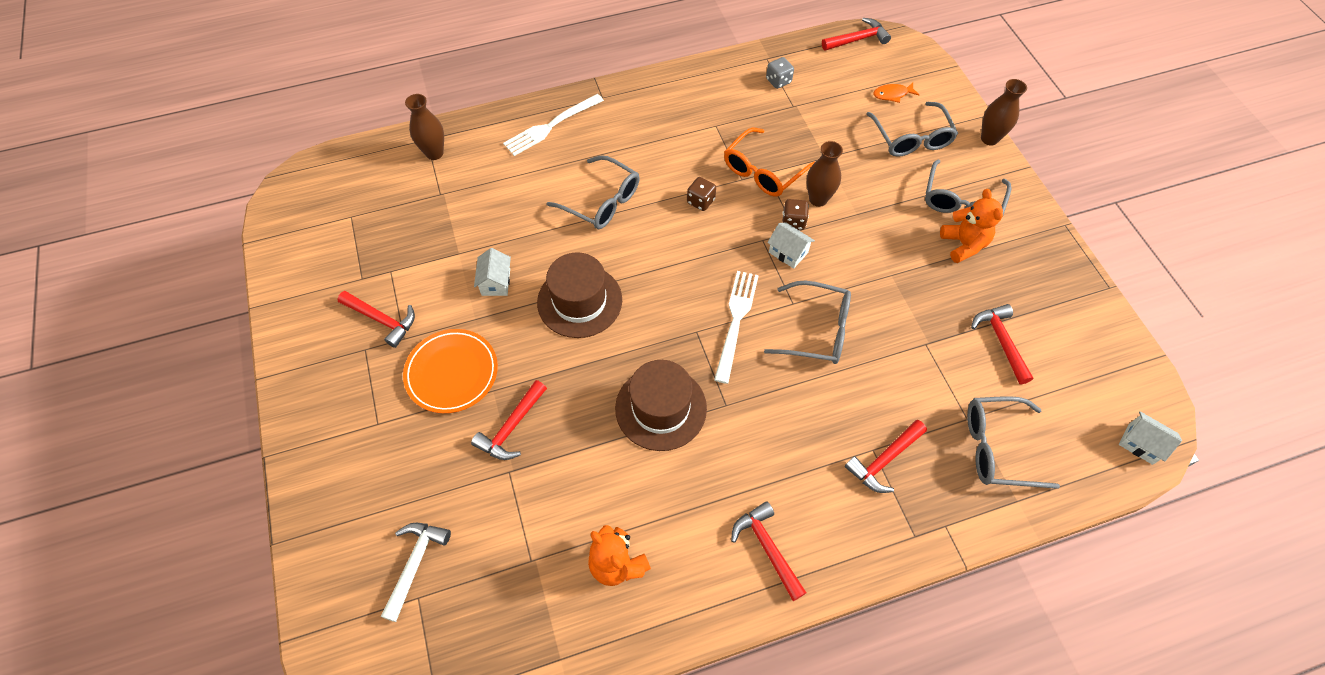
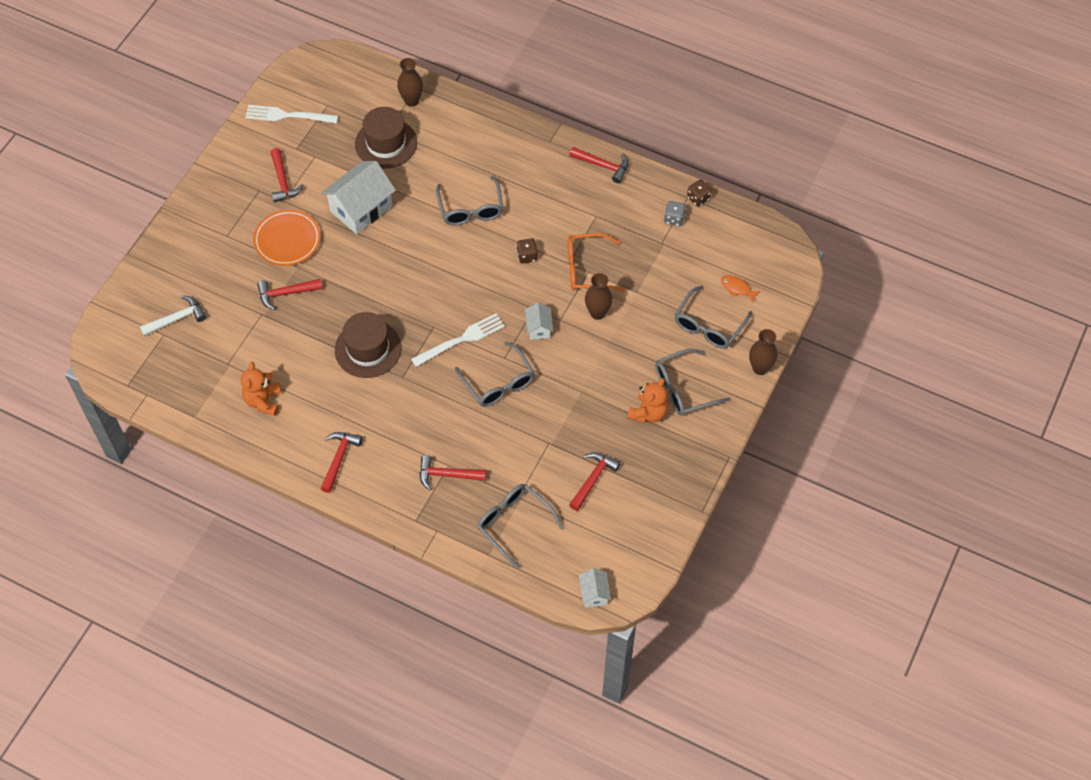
camera: 45 degrees right, 0 degrees up
(496, 282) = (361, 208): white house -> white house, size x2.03
(551, 126) = (496, 136): white fork -> white fork (287, 116)
(579, 301) = (392, 257): brown hat -> brown hat (386, 143)
(793, 222) = (565, 313): brown dice -> brown dice (698, 198)
(857, 39) = (767, 233): red hammer -> red hammer (603, 166)

